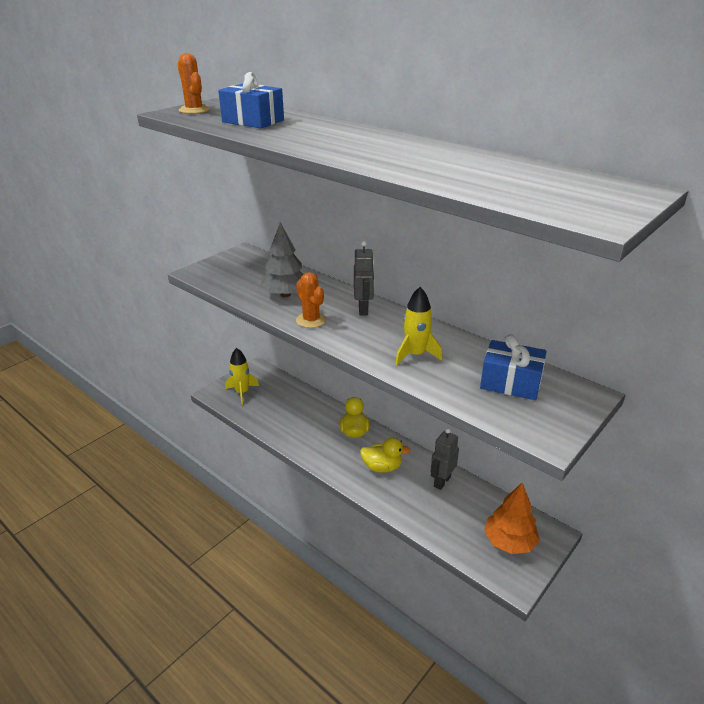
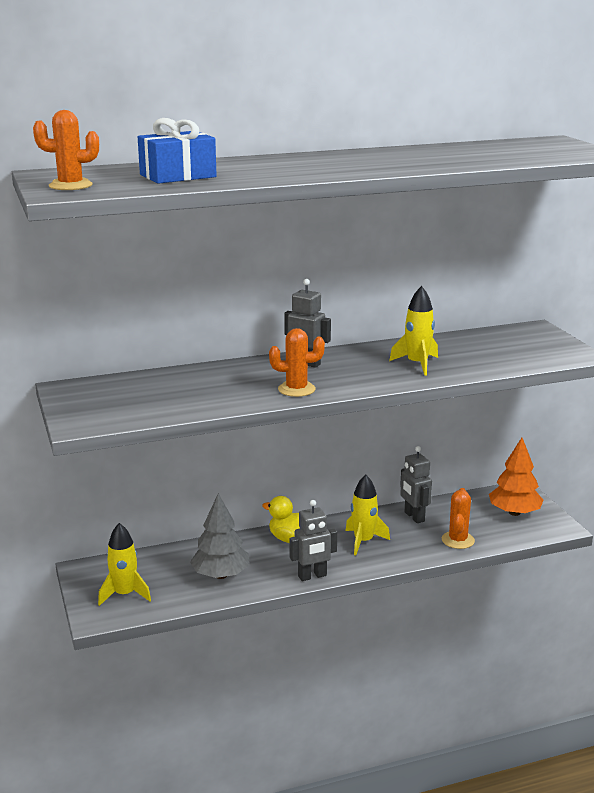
camera: 60 degrees left, 10 degrees down
(285, 294) = (220, 389): grey tree -> grey tree (220, 575)
(317, 459) = (312, 576): none -> grey robot
(382, 467) = (363, 541): yellow duck -> yellow rocket
(430, 519) = (458, 540): none -> orange cactus
(510, 383) = (496, 345): blue gift -> none

